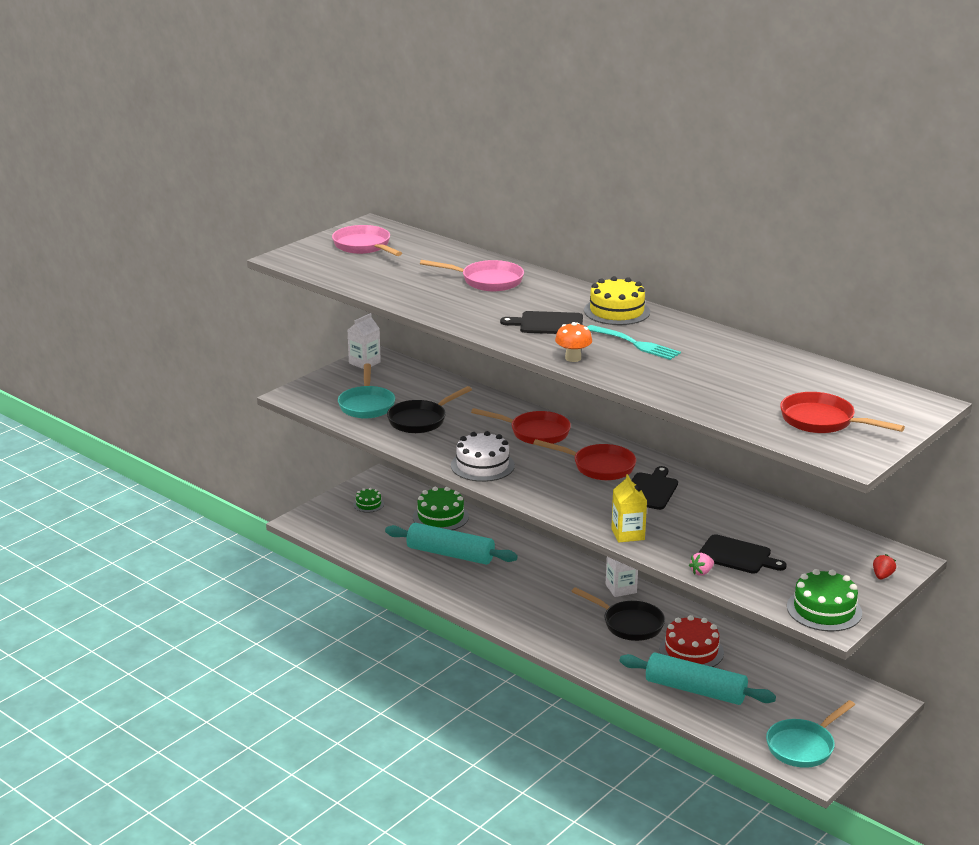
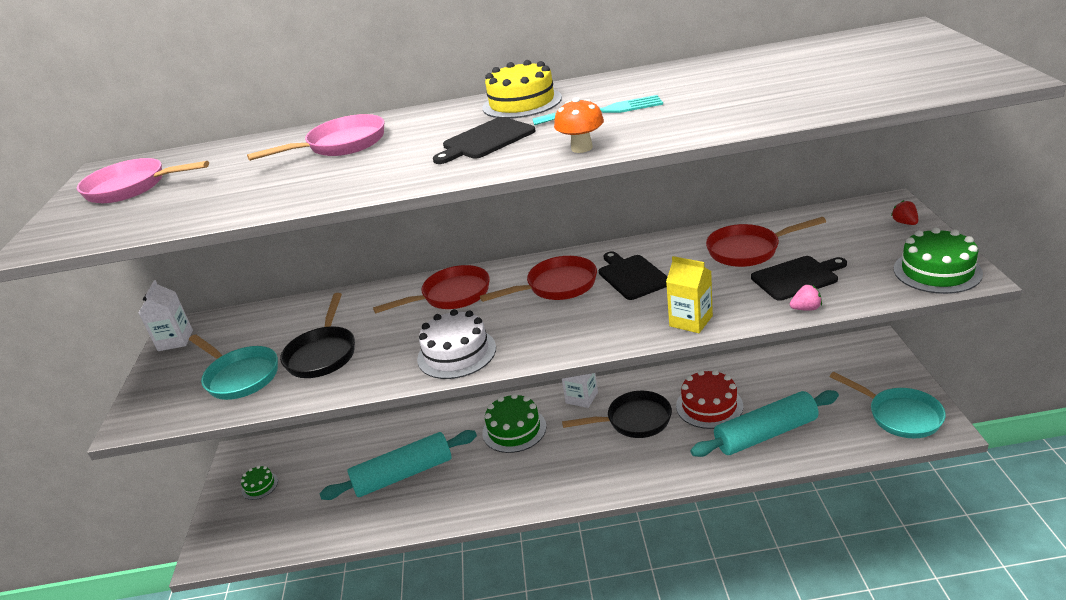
camera: 40 degrees left, 5 degrees up
(440, 517) = (346, 448): green cake -> green cake (514, 429)
(701, 572) = (806, 308): pink strawberry -> pink strawberry turned 105 degrees counterclockwise
(803, 746) = (899, 415): turquoise pan -> turquoise pan turned 45 degrees counterclockwise
(822, 421) = (895, 72): red pan -> red pan (748, 250)

